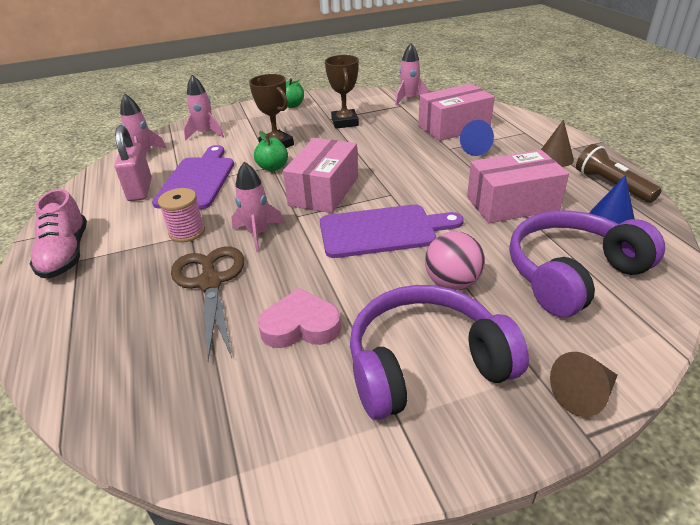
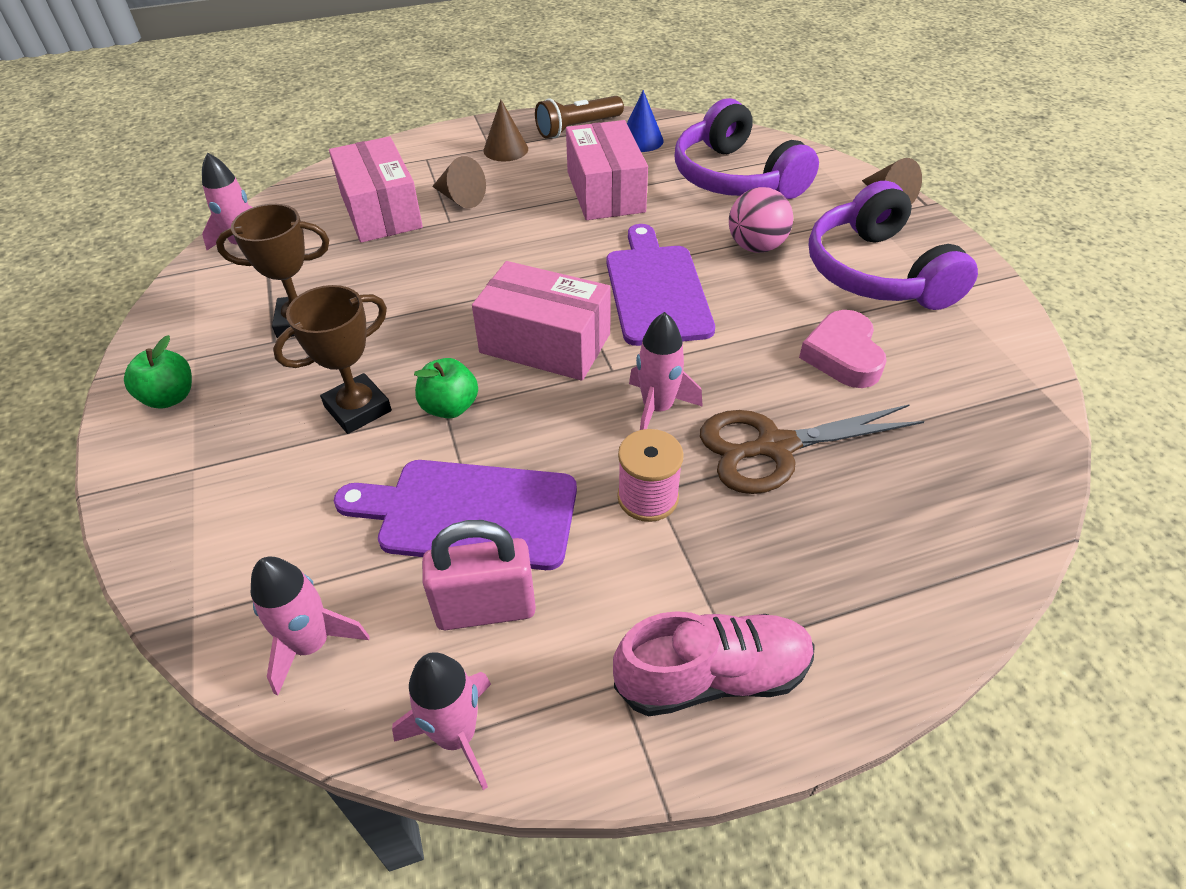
camera: 90 degrees left, 10 degrees up
(205, 134) = (245, 535): pink rocket -> pink rocket (456, 735)
(478, 149) = (460, 198): blue cone -> brown cone

